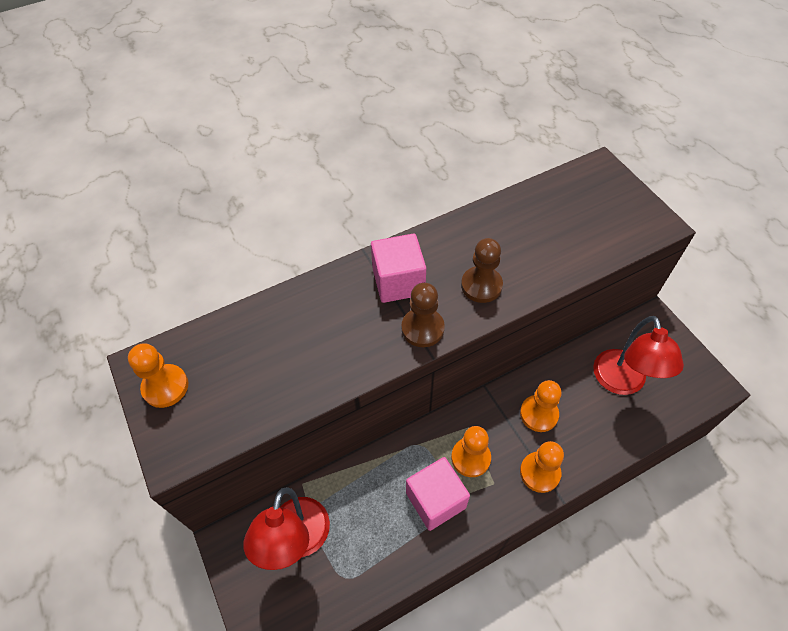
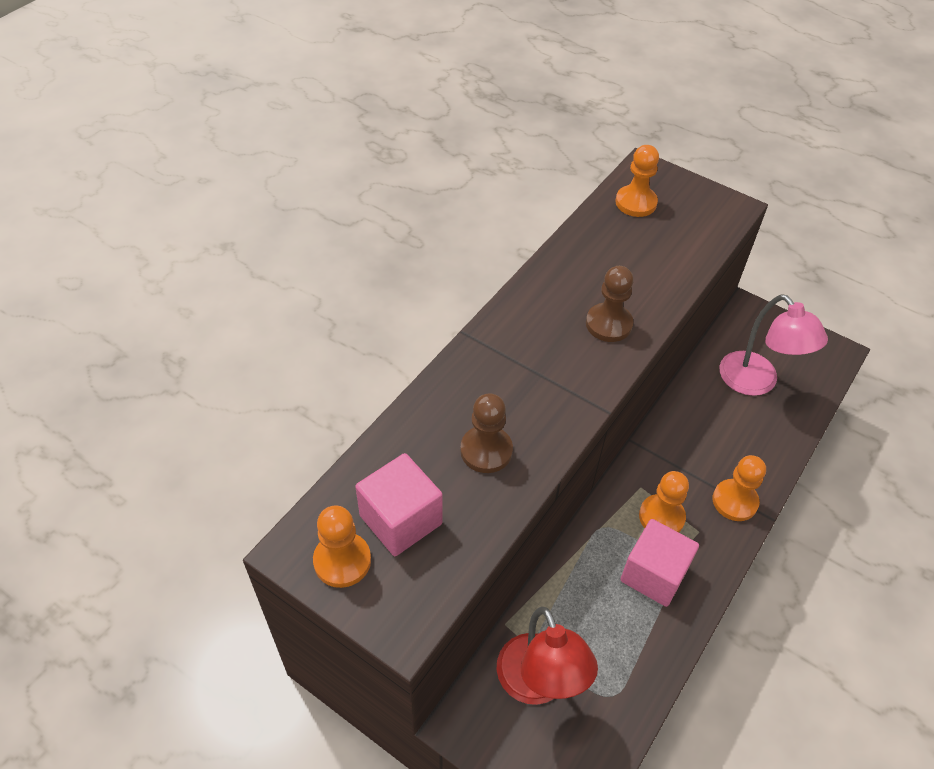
camera: 30 degrees left, 5 degrees down
(398, 282) = (523, 351): pink cube -> pink cube (401, 520)
(422, 328) = (579, 388): brown pawn -> brown pawn (486, 451)
(539, 414) = (699, 445): orange pawn -> orange pawn (636, 203)
(622, 382) = (756, 382): red lamp -> pink lamp

